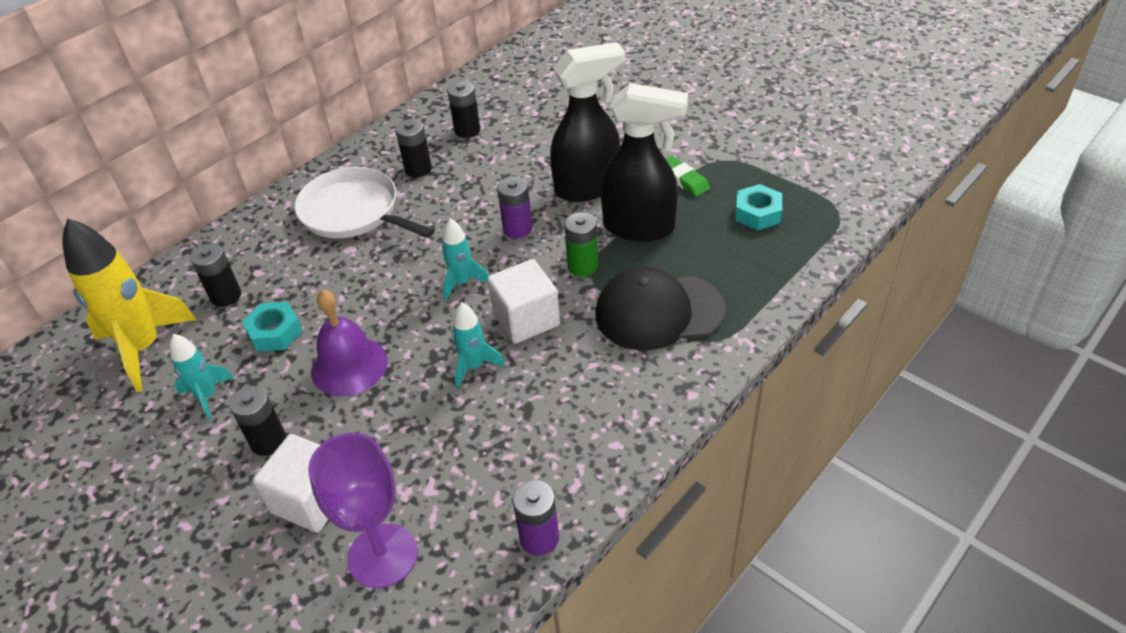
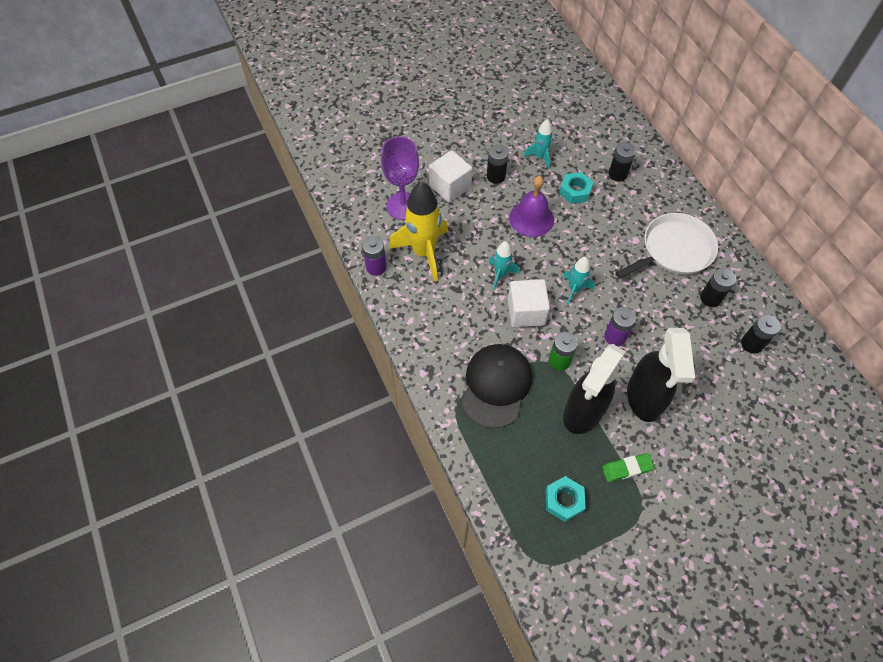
camera: 110 degrees right, 15 degrees up
(144, 348) = (590, 136): yellow rocket -> yellow rocket (424, 252)

